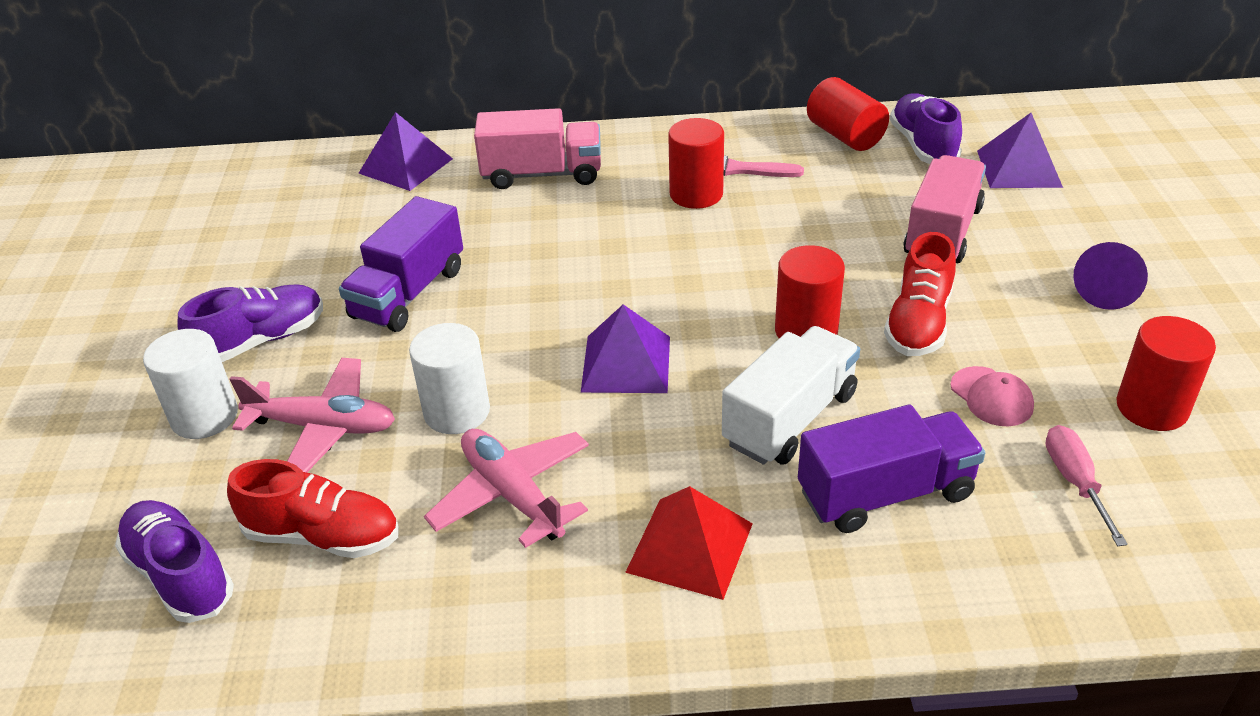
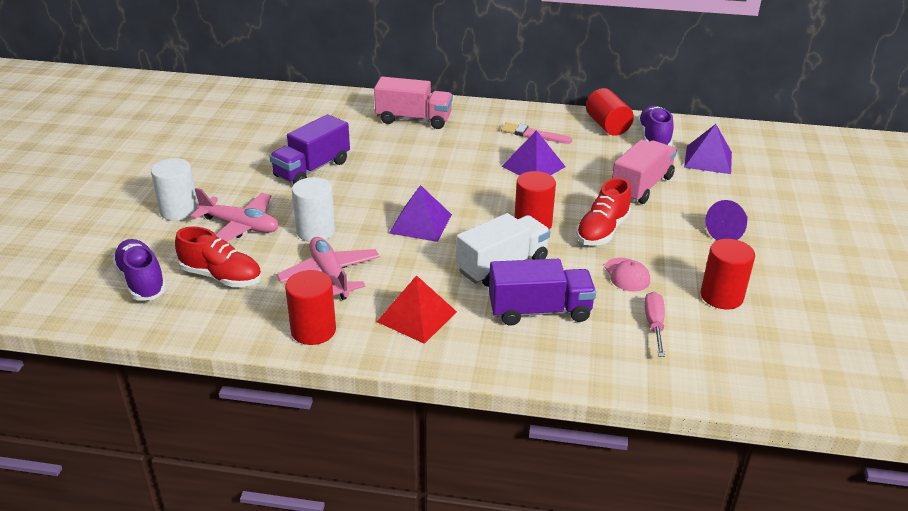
camera: 10 degrees right, 5 degrees down
(261, 341) = (222, 179): purple shoe -> none
(406, 166) = (336, 103): purple pyramid -> purple pyramid (533, 166)
(696, 194) = (500, 144): red cylinder -> red cylinder (313, 330)

